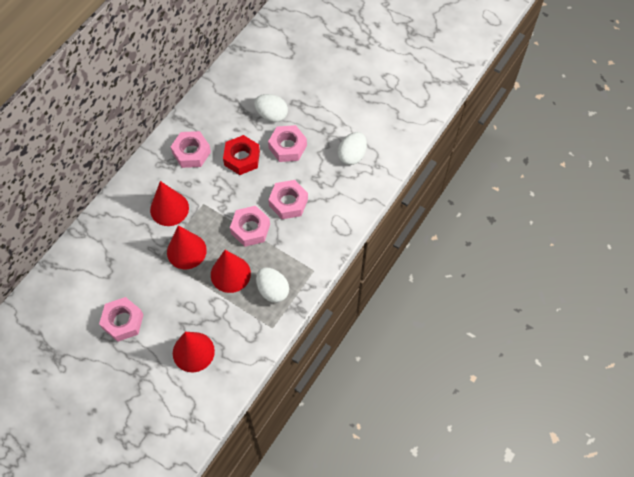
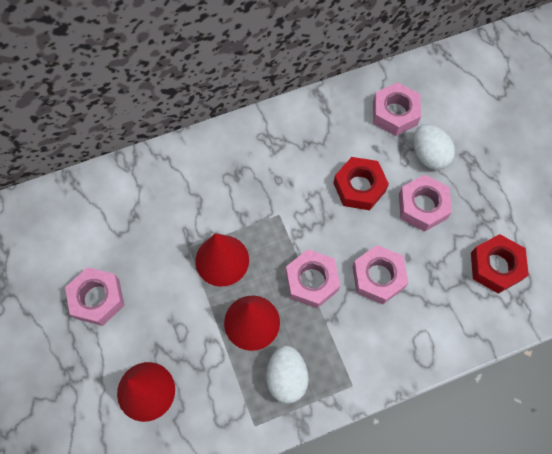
camera: 35 degrees right, 5 degrees up
(169, 208) = (237, 196): red cone -> none
(191, 152) = (306, 145): pink nut -> pink nut (395, 113)
(352, 155) = (495, 266): white egg -> red nut

